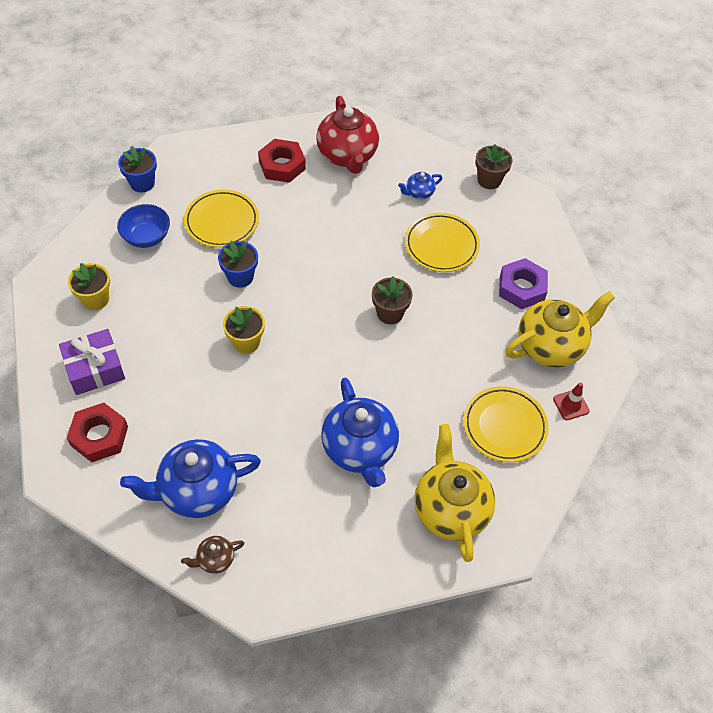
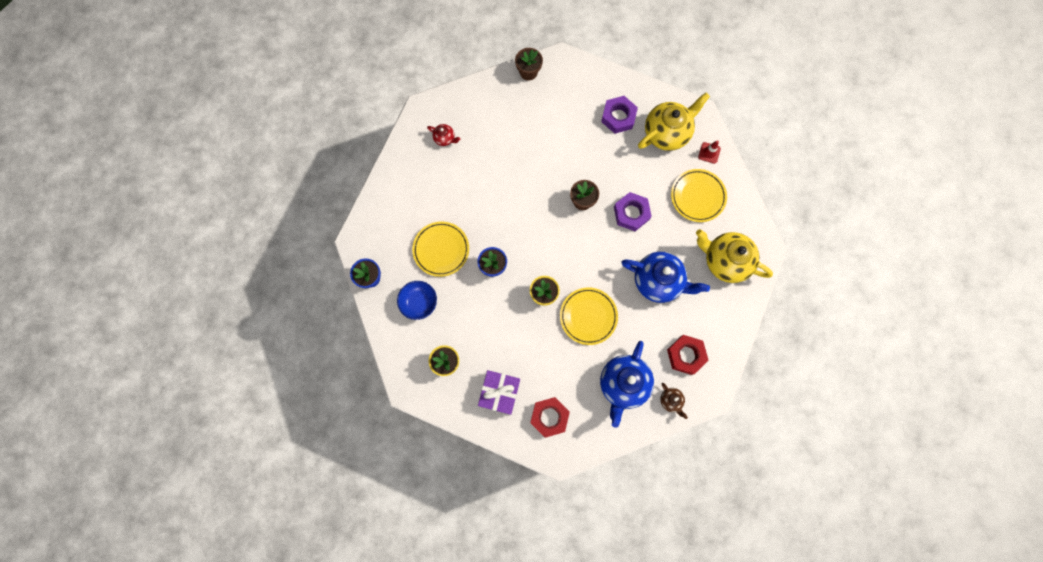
camera: 50 degrees left, 20 degrees up
(215, 559) = (671, 400): brown teapot -> brown teapot turned 45 degrees counterclockwise
(282, 165) = (422, 183): red nut -> red nut (686, 355)
(347, 155) = (445, 138): red teapot -> red teapot, size x0.46
(419, 193) = (507, 119): blue teapot -> none
(419, 369) = (631, 213): none -> purple nut
(441, 245) = (556, 137): yellow plate -> yellow plate (588, 316)
(551, 346) = (667, 133): yellow teapot -> yellow teapot turned 45 degrees clockwise

